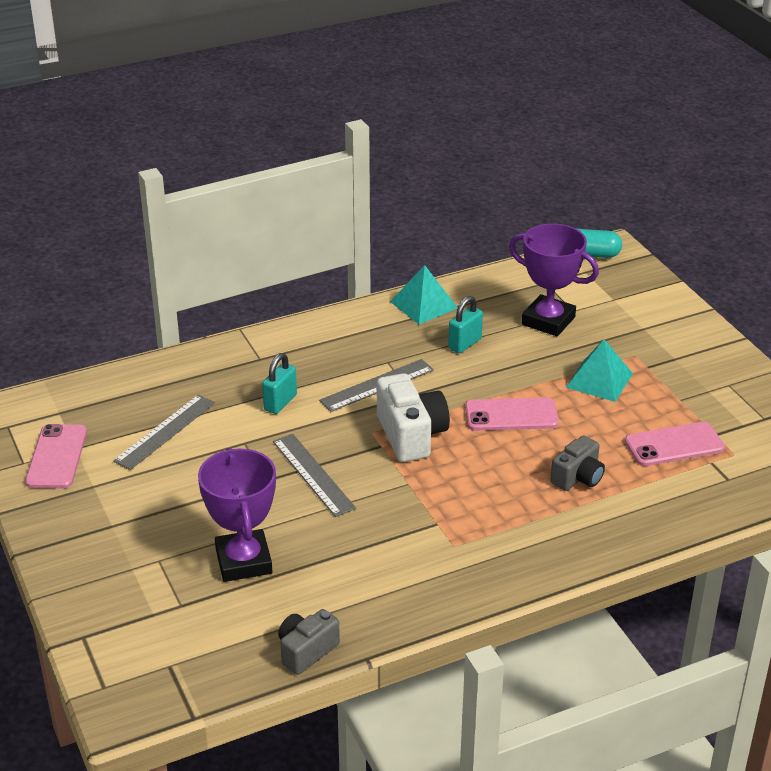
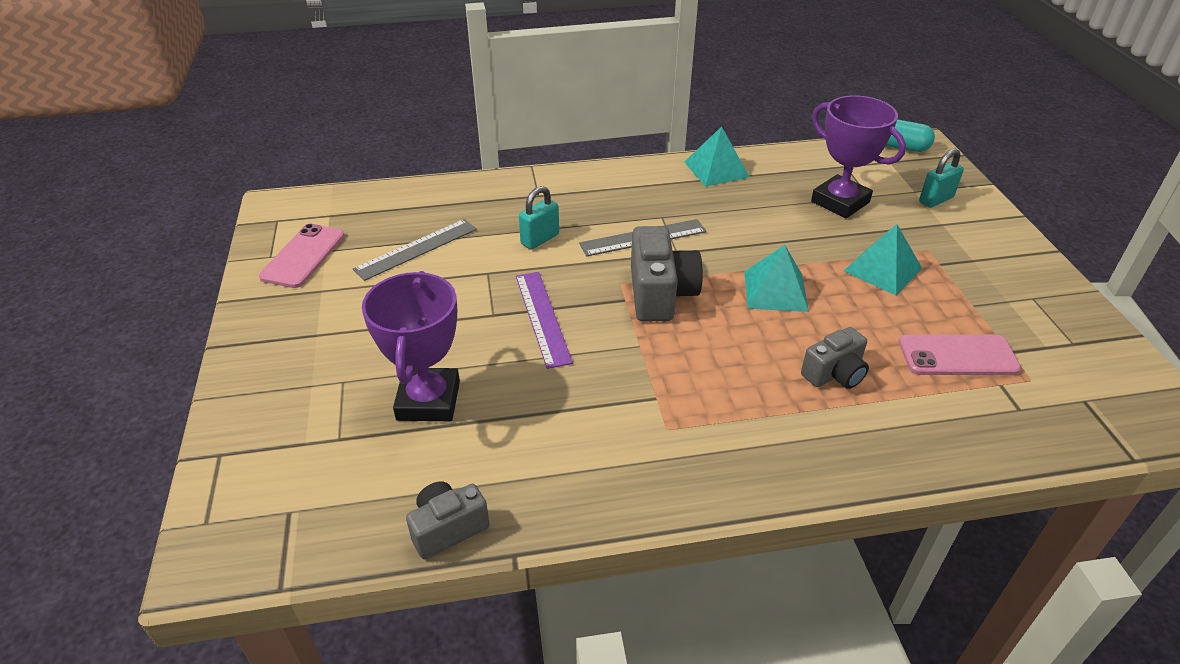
camera: 15 degrees right, 5 degrees up
(313, 474) = (542, 317): grey ruler -> purple ruler
(411, 435) = (660, 294): white camera -> grey camera
(465, 344) = (746, 211): turquoise padlock -> turquoise padlock (936, 200)
(511, 415) = (775, 291): pink phone -> turquoise pyramid

